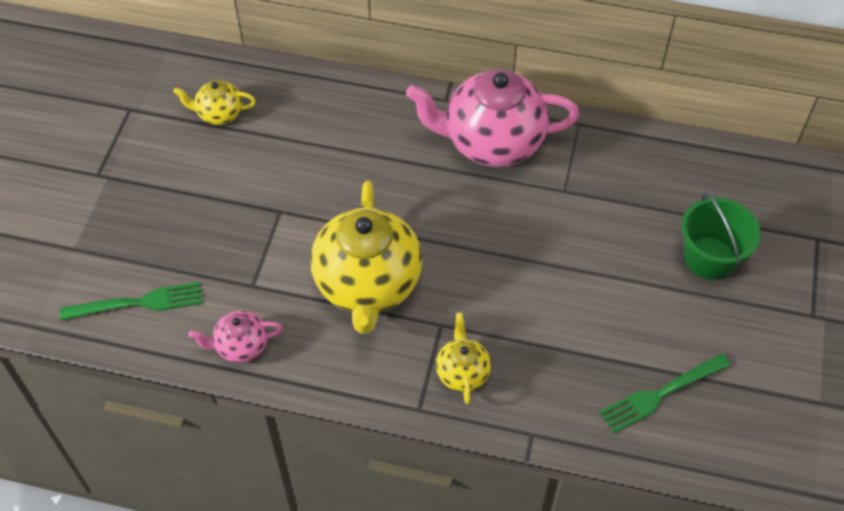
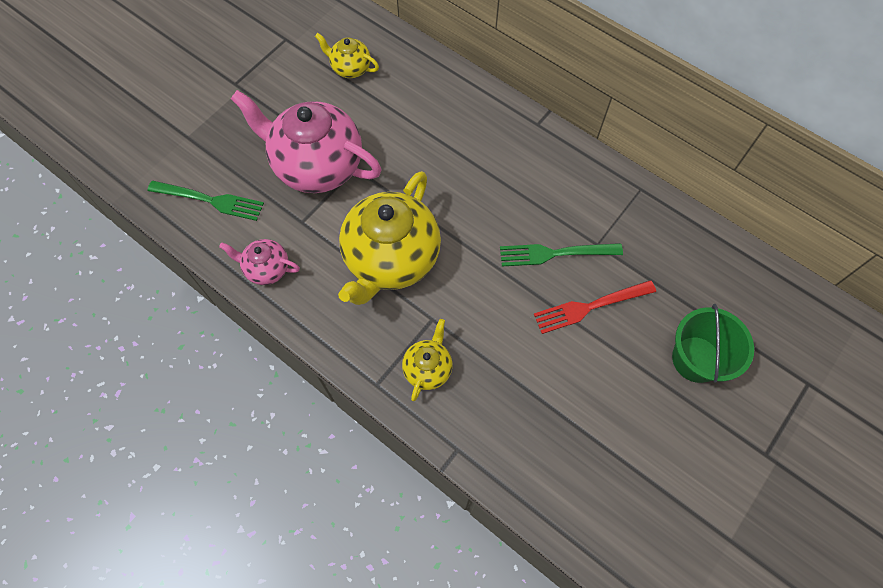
camera: 25 degrees right, 10 degrees up
(491, 142) = (557, 176): pink teapot -> pink teapot (317, 166)
(588, 251) = (590, 307): none -> red fork
(661, 394) = (587, 465): green fork -> green fork (555, 253)

